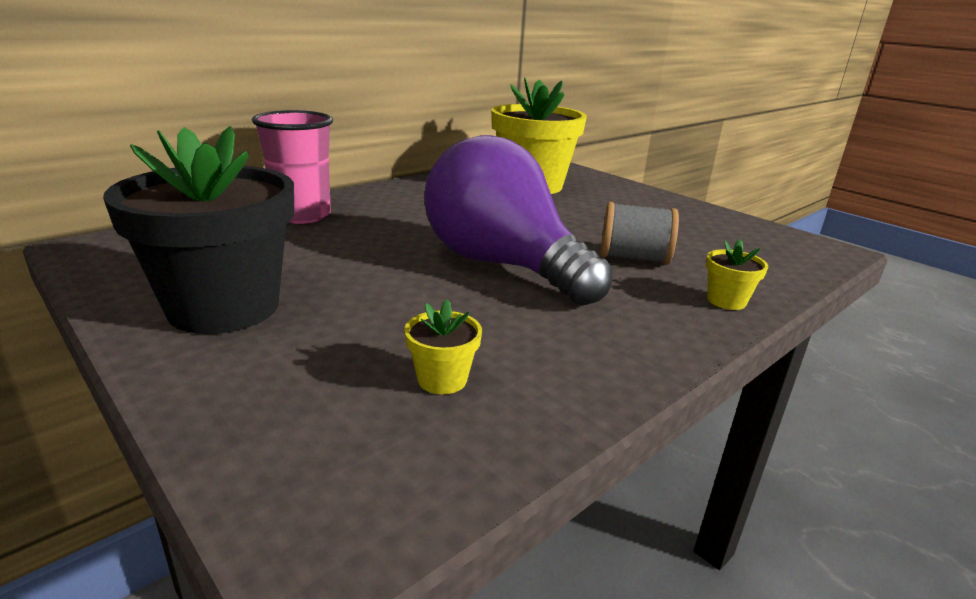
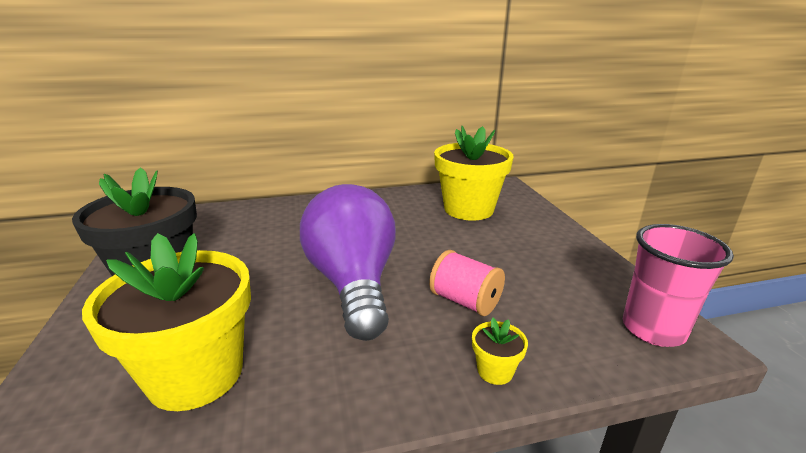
camera: 30 degrees right, 0 degrees up
(302, 215) = (280, 212): pink cup -> pink cup (653, 329)
(442, 379) = (196, 374): yellow flower pot -> yellow flower pot, size x2.48
(633, 258) = (465, 301): grey spool -> pink spool

